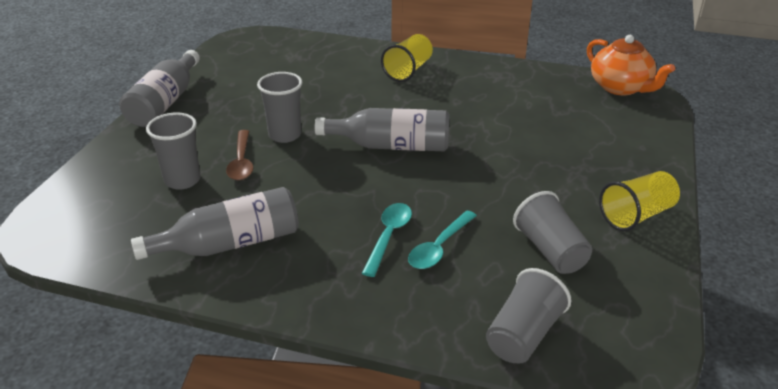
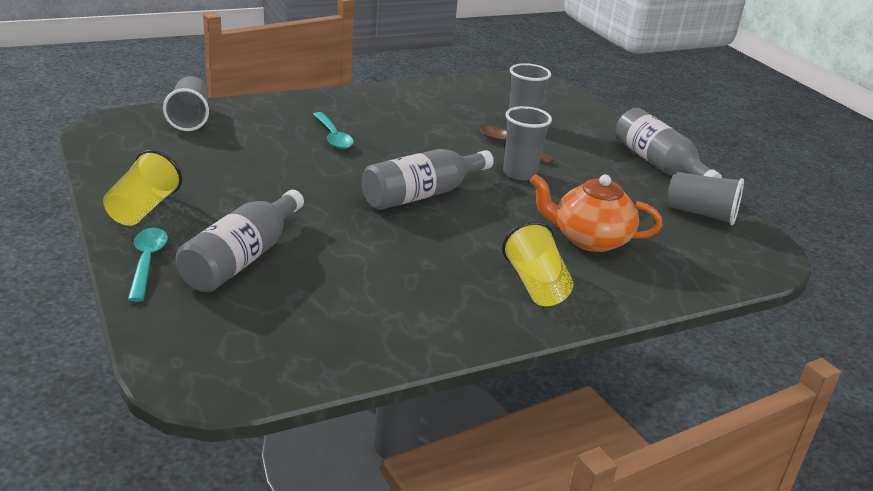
camera: 135 degrees right, 5 degrees down
(229, 244) = (426, 106): grey bottle -> grey bottle (242, 258)
(439, 247) = (290, 141): turquoise spoon -> turquoise spoon (147, 262)
(550, 251) = (204, 162): grey cup -> grey cup (701, 214)
(621, 87) = (245, 375): orange teapot -> orange teapot (589, 239)

